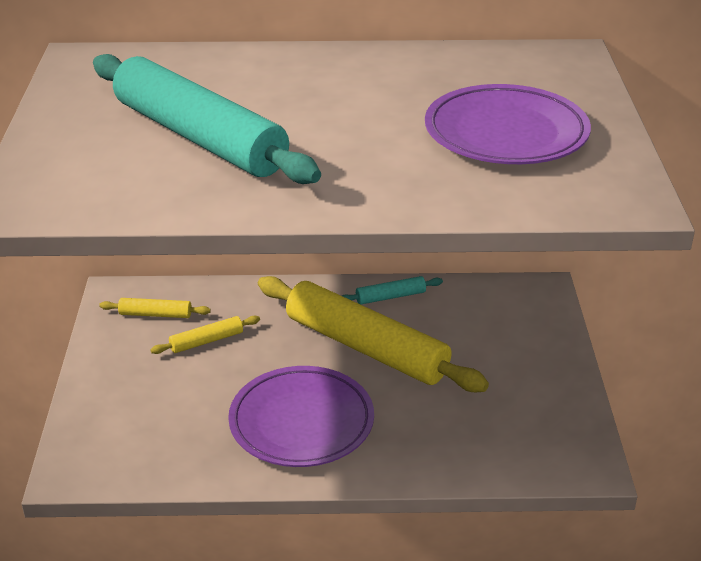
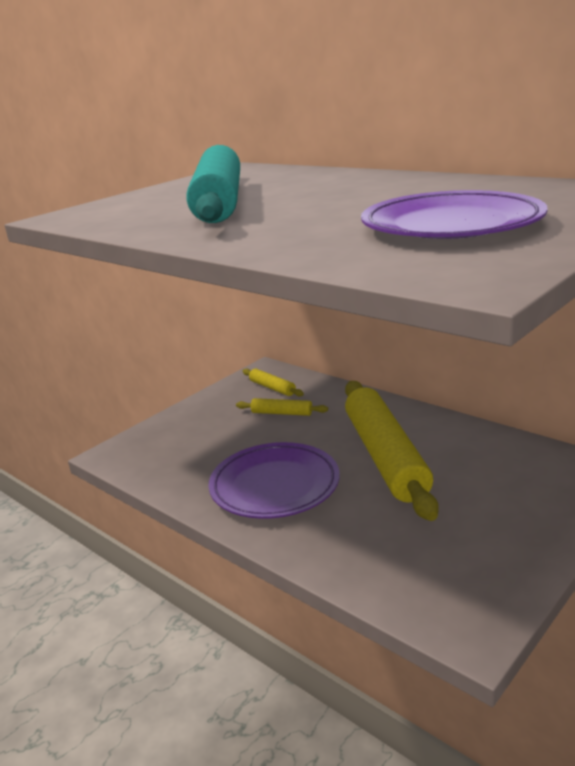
camera: 45 degrees right, 10 degrees down
(390, 297) = (449, 430): turquoise rolling pin -> none

